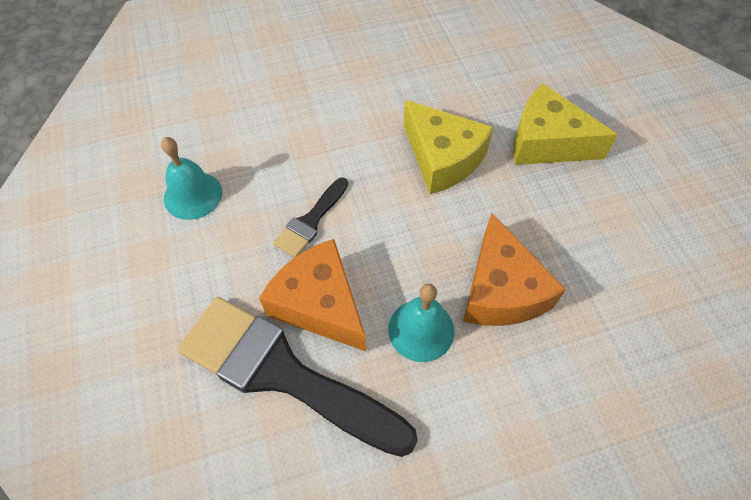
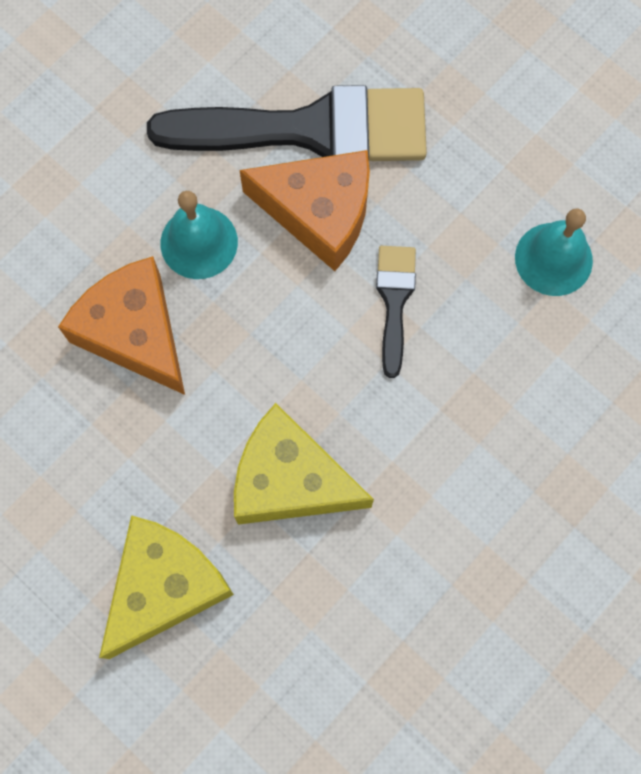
camera: 150 degrees right, 15 degrees up
(547, 142) = (165, 586): yellow cheese -> yellow cheese turned 45 degrees counterclockwise

